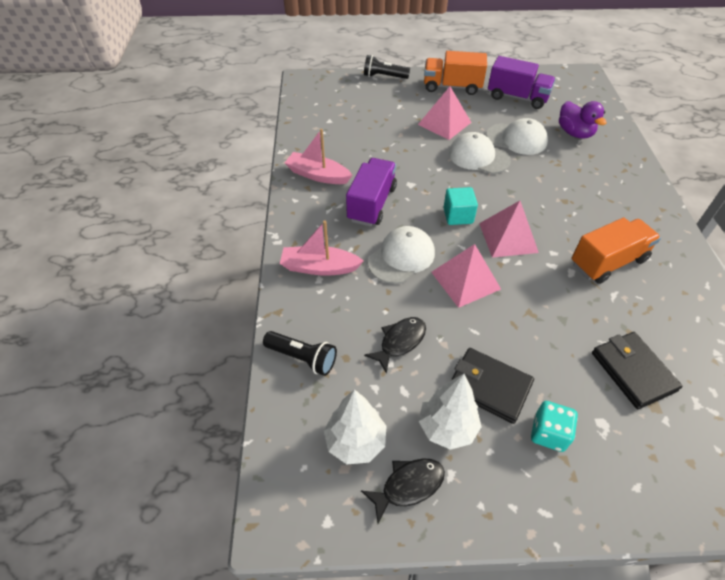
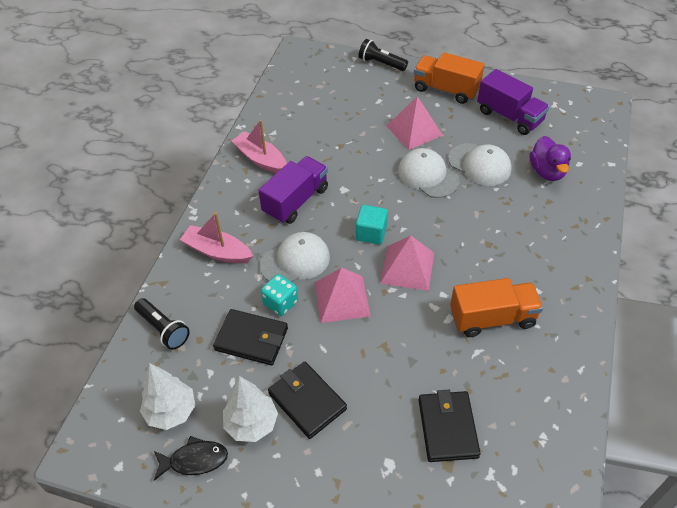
camera: 20 degrees right, 0 degrees up
(400, 342) = (251, 339): black fish -> black wallet
(548, 433) = (335, 456): turquoise dice -> turquoise dice (280, 303)

